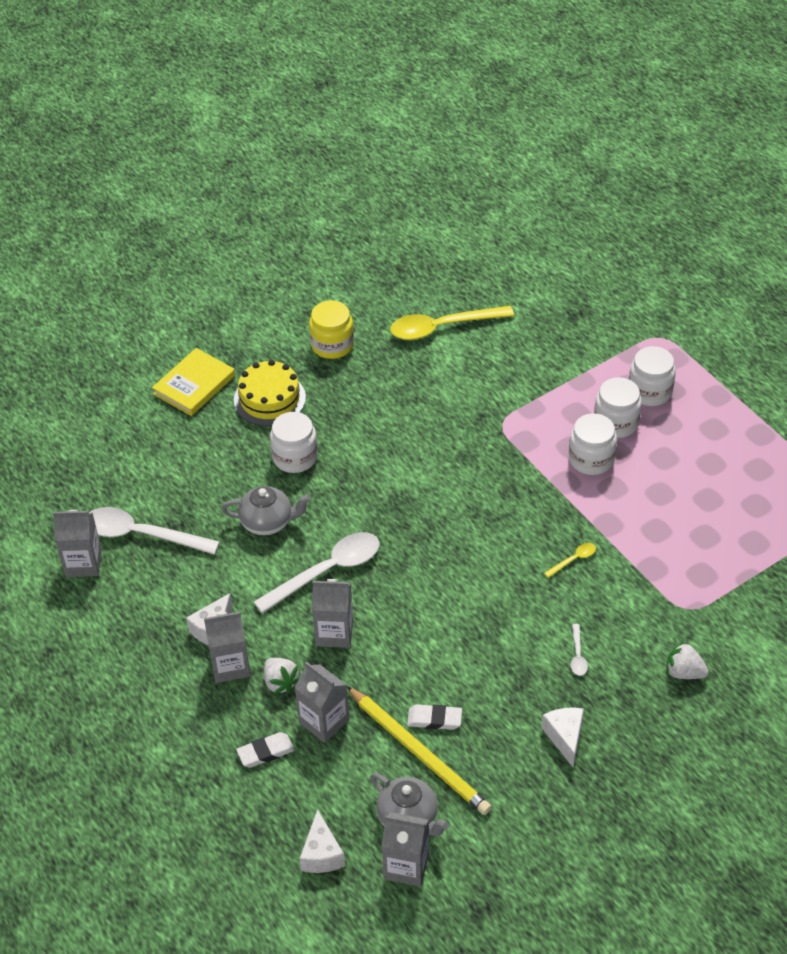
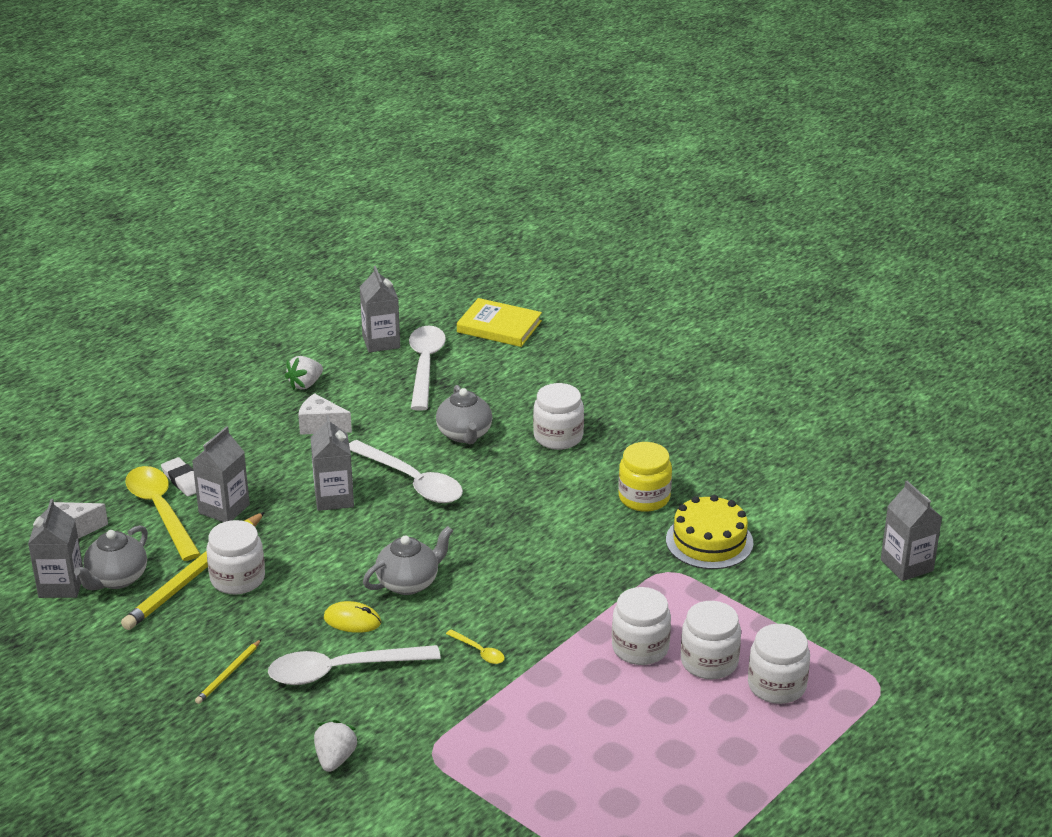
camera: 75 degrees right, 15 degrees down
(194, 385) = (631, 360): yellow book -> yellow book (499, 326)
(230, 665) = (280, 443): grey carton -> grey carton (906, 565)
(269, 399) = (633, 408): yellow cake -> yellow cake (709, 541)
(280, 682) = (266, 475): white strawberry -> white strawberry (305, 384)
(332, 345) = (732, 434): yellow jar -> yellow jar (644, 497)
(434, 719) = (237, 579): white eraser -> white jar
(442, 327) = (800, 506): yellow spoon -> yellow spoon (161, 511)
(473, 593) = (409, 583): none -> grey teapot
(514, 640) = (352, 620): none -> yellow mouse
(565, 737) = (228, 674): white cheese -> yellow pencil
(577, 655) = (342, 670): white spoon -> white spoon, size x2.31

